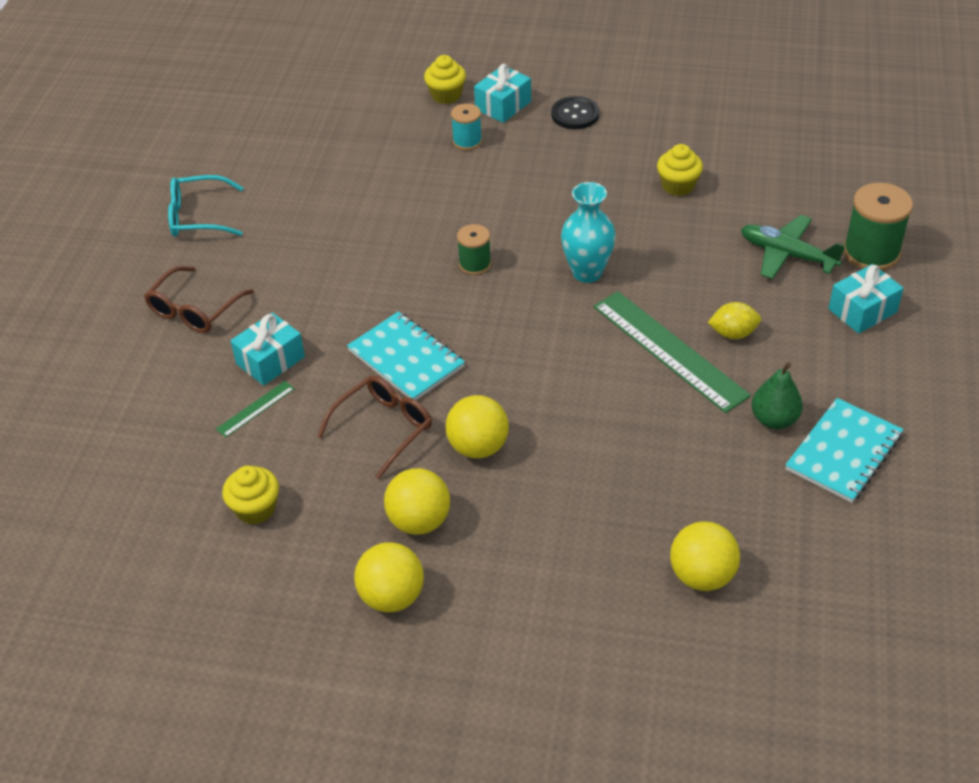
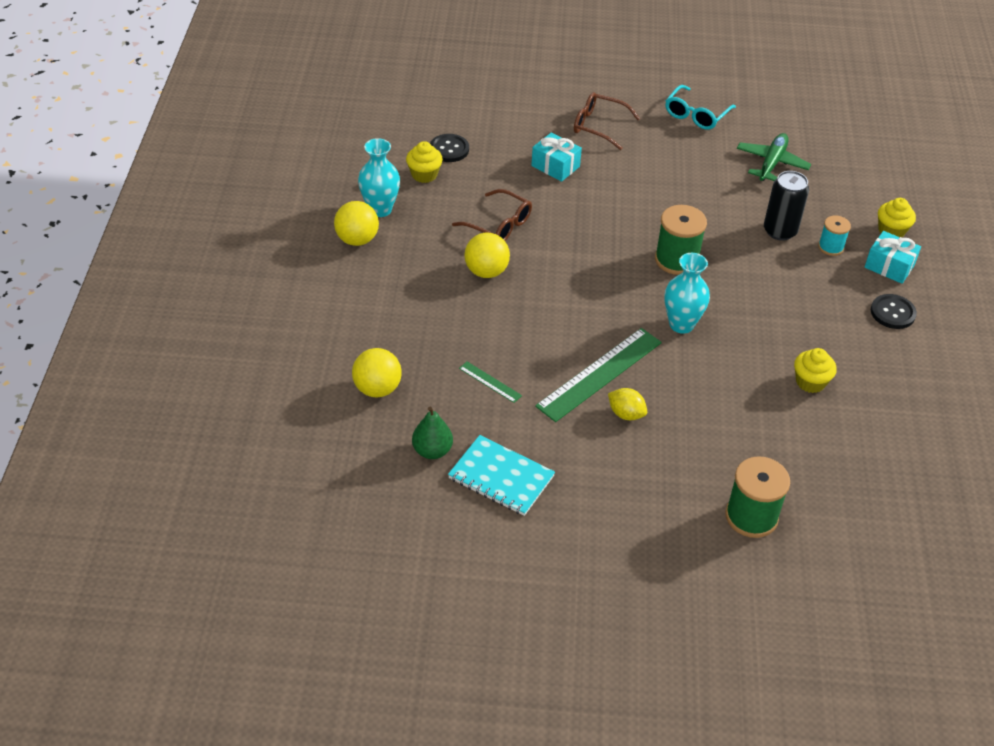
camera: 80 degrees right, 0 degrees up
(198, 216) = (696, 115): turquoise glasses -> turquoise glasses turned 135 degrees counterclockwise
(202, 476) = (449, 149): none -> black button
(255, 409) = (509, 165): green ruler -> green ruler (490, 382)
(326, 566) = (380, 209): none -> turquoise vase
(406, 359) = (567, 230): turquoise notebook -> none
(419, 521) = (418, 247): yellow ball -> none
(434, 175) = (780, 231): none -> black can
(475, 264) = (676, 260): green spool -> green spool, size x1.71
(733, 333) = (626, 414): yellow lemon -> yellow lemon turned 45 degrees counterclockwise
(774, 419) = (532, 436): green pear -> green pear (432, 451)
(787, 255) = (734, 454): green plane -> green plane (771, 163)
(862, 310) = (670, 503): turquoise gift -> none

